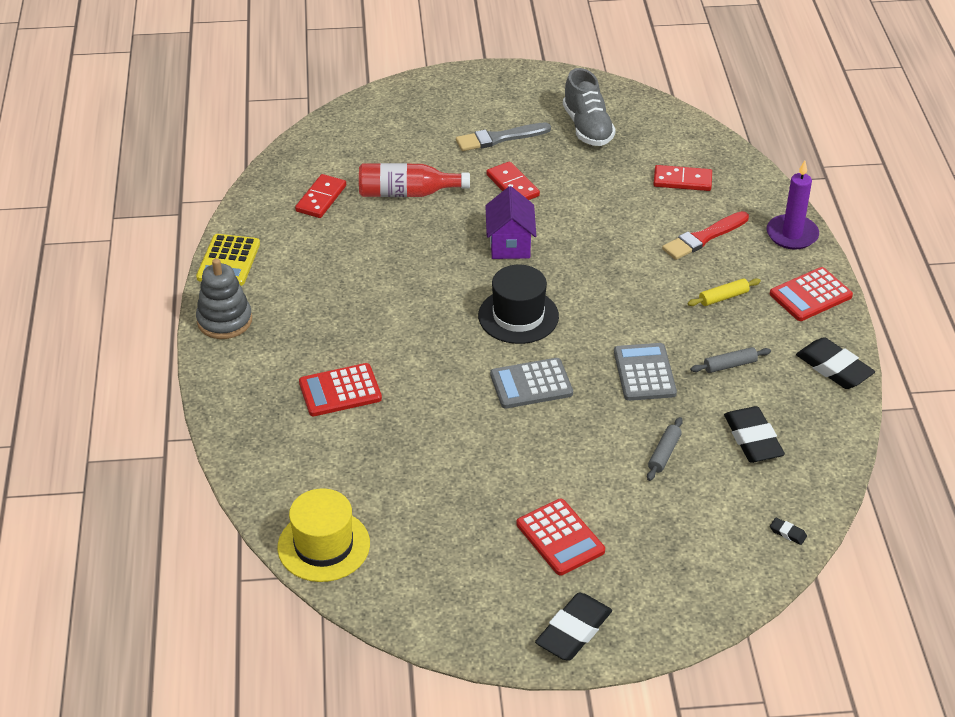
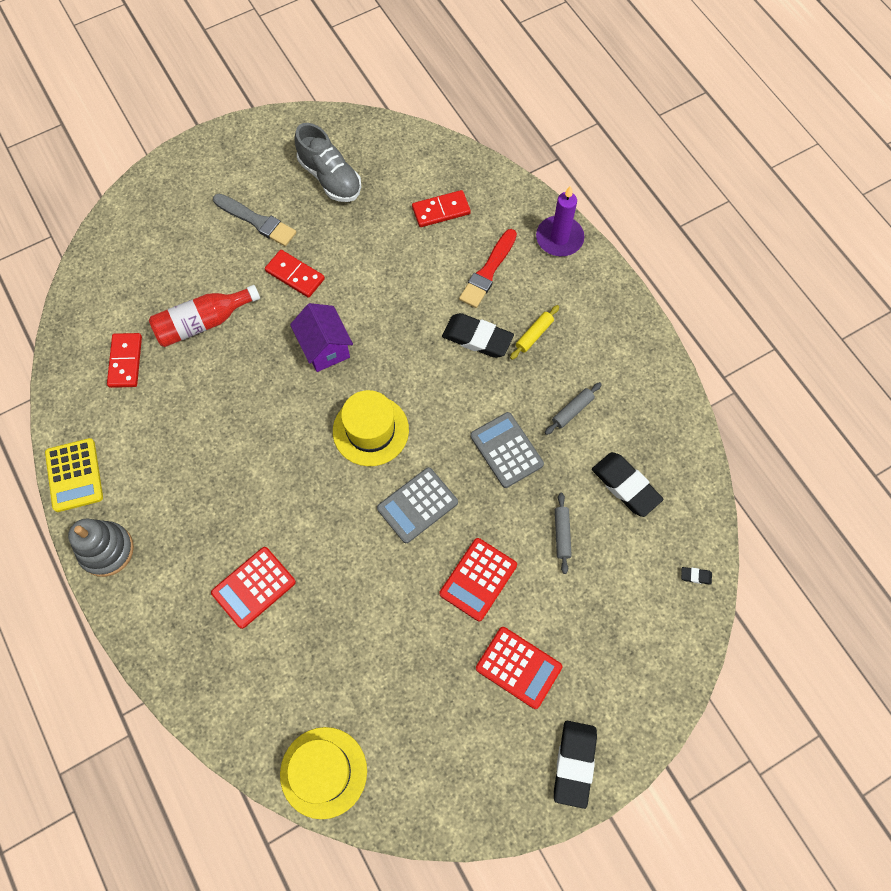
camera: 25 degrees left, 25 degrees up
(499, 138) = (257, 221): grey brush -> grey brush turned 105 degrees counterclockwise
(518, 316) = (370, 430): black hat -> yellow hat
(810, 295) = (603, 302): red calculator -> red calculator (478, 579)
(834, 368) = (656, 378): black eraser -> black eraser (477, 338)

